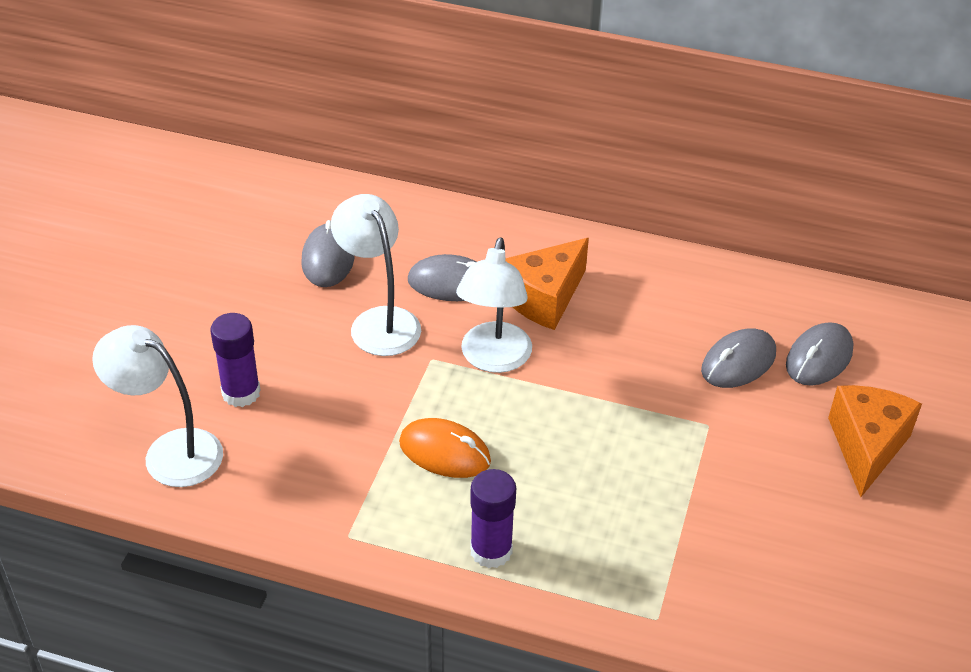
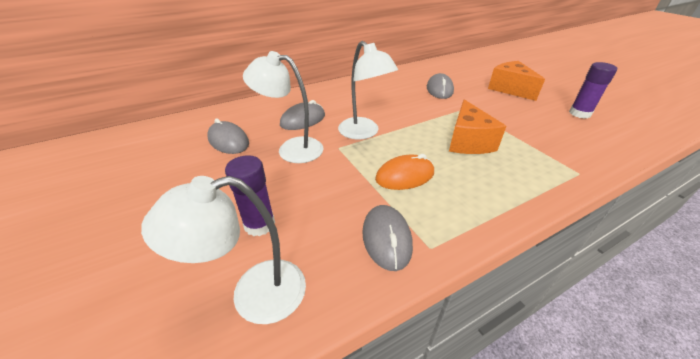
camera: 45 degrees left, 5 degrees down
(491, 551) = (492, 198): purple glue stick -> purple glue stick (579, 113)
(544, 298) = (348, 106): orange cheese -> orange cheese (468, 142)
(819, 358) = (455, 78): grey mouse -> grey mouse (386, 239)

